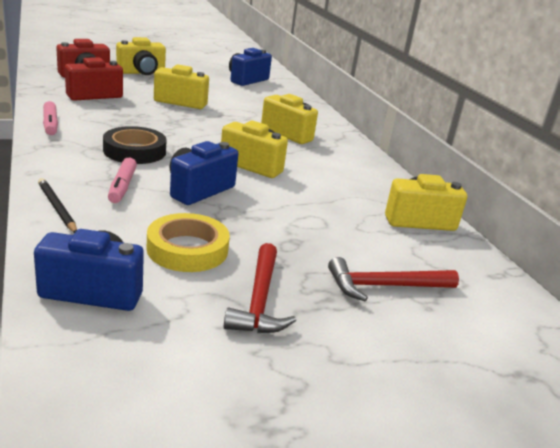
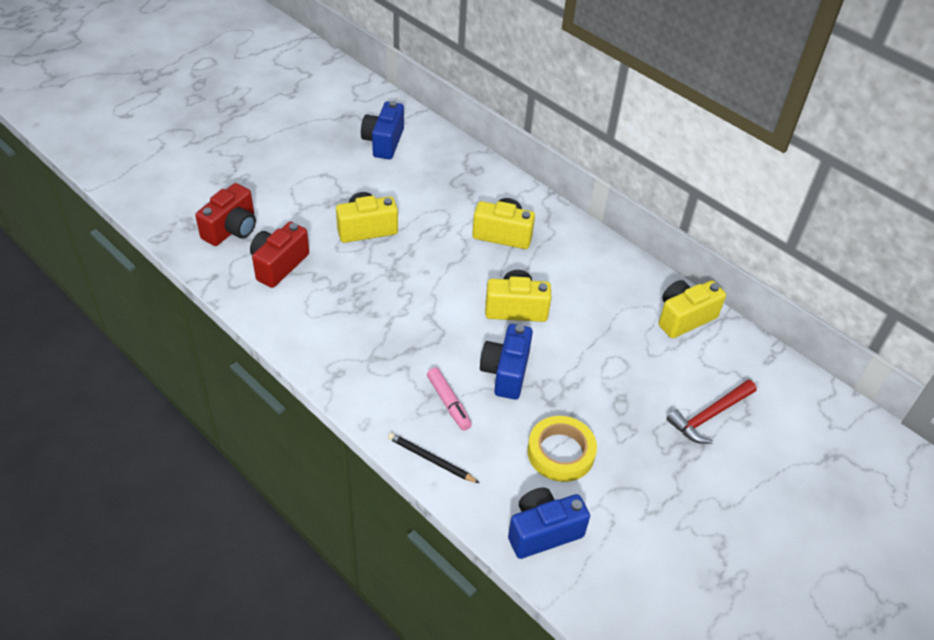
camera: 25 degrees left, 20 degrees up
(50, 124) = (299, 342): pink marker -> none
(135, 151) = (408, 344): black tape -> none
(142, 73) = (275, 188): yellow camera -> none
(259, 300) = (646, 478): red hammer -> none

